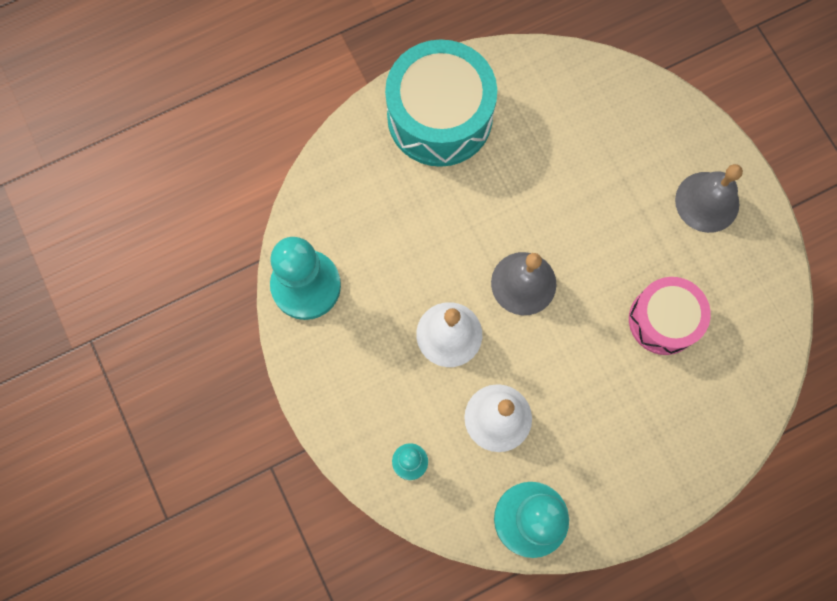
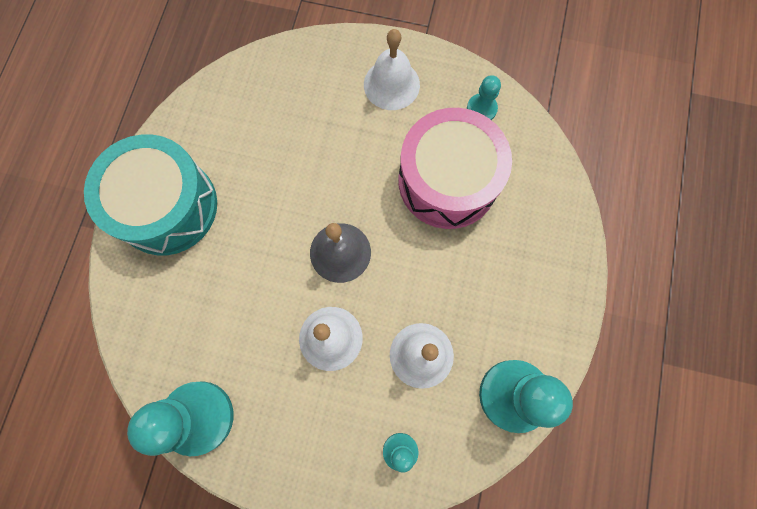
camera: 50 degrees left, 0 degrees up
(663, 320) = (447, 181): pink drum -> pink drum, size x1.58
(707, 202) = (391, 84): grey bell -> white bell
(756, 296) = (481, 109): none -> turquoise pawn

